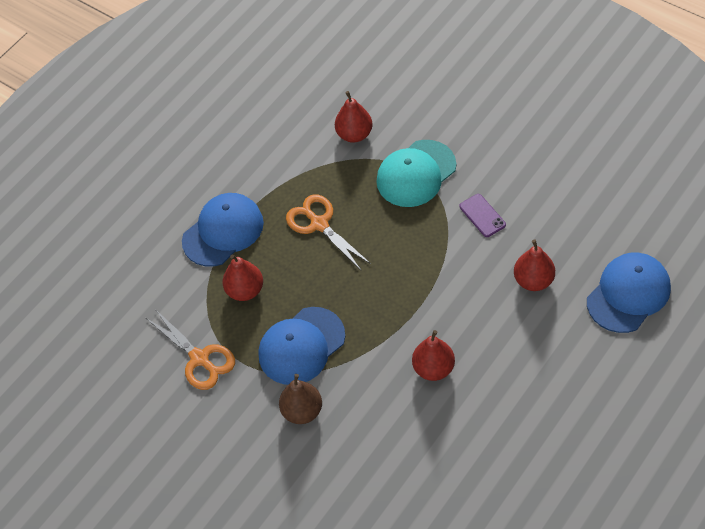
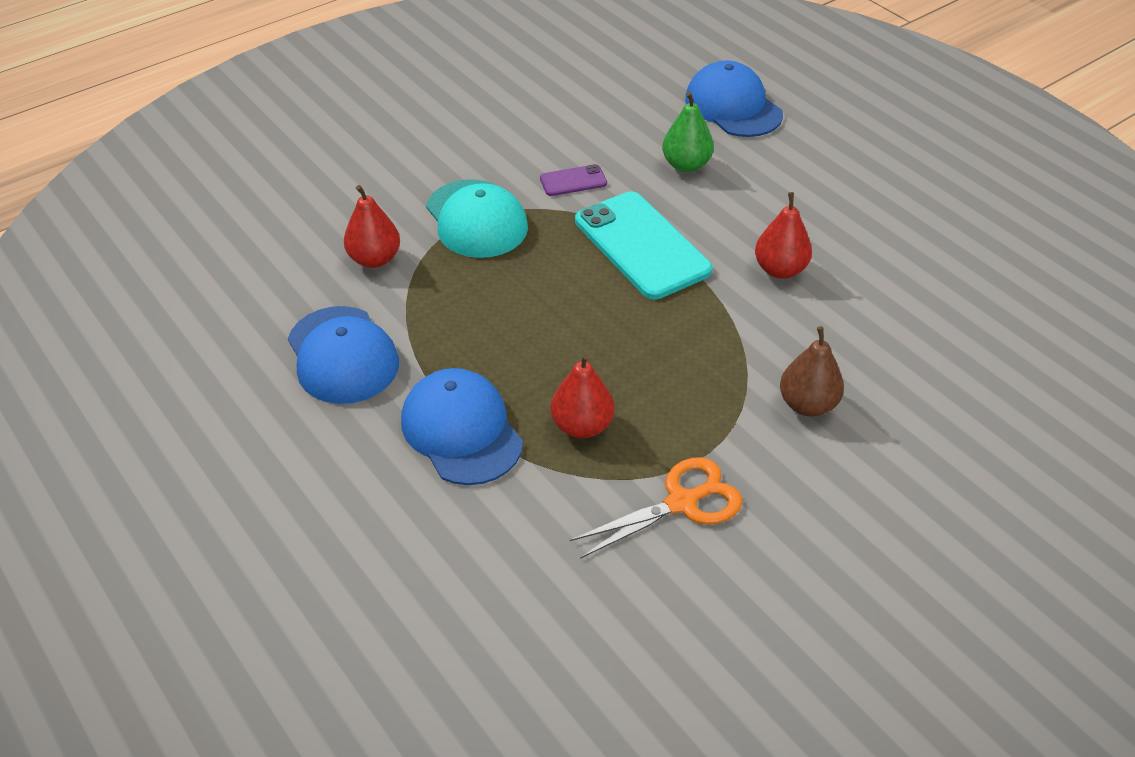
camera: 80 degrees left, 10 degrees down
(301, 346) = (702, 384): blue cap -> blue cap (342, 355)
(319, 224) = (506, 324): orange scissors -> none
(426, 277) = (641, 245): none -> turquoise phone
(533, 281) = (686, 165): red pear -> green pear

